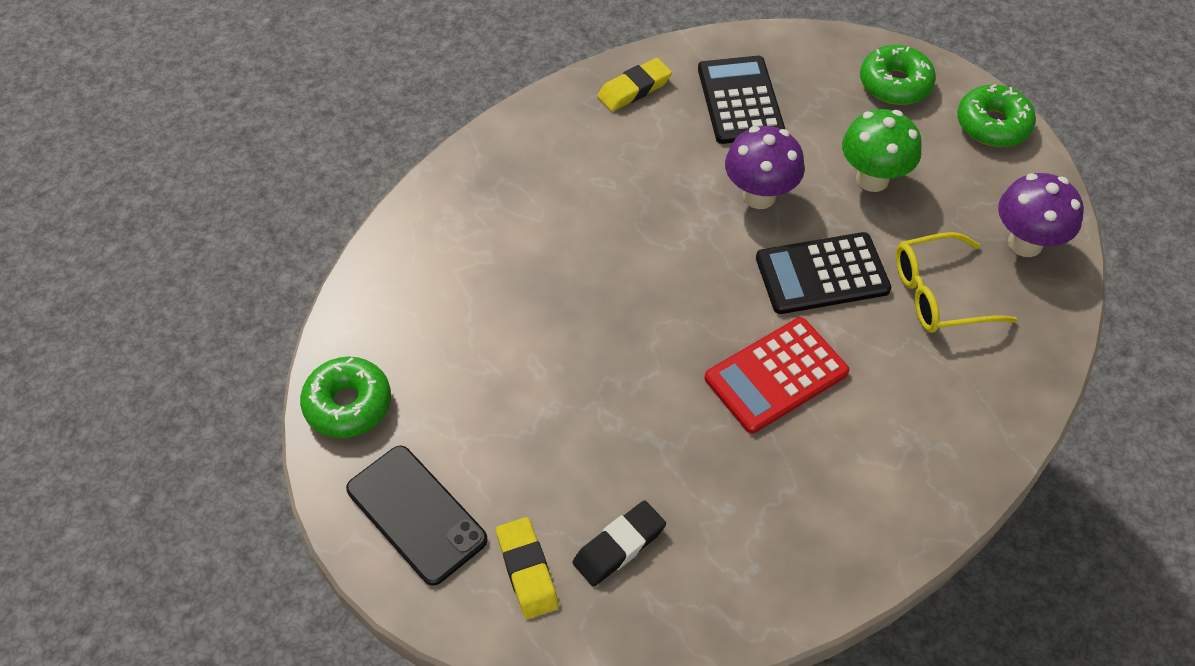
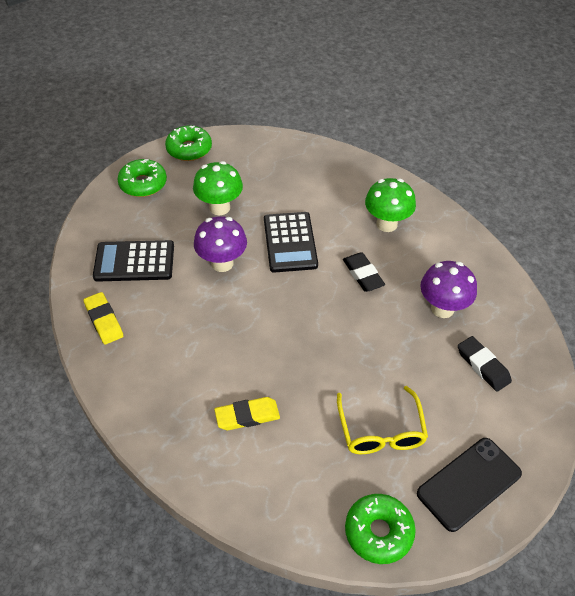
camera: 85 degrees left, 5 degrees down
(527, 570) = (504, 417): yellow eraser -> yellow eraser (247, 416)
(776, 375) = (363, 274): red calculator -> black eraser
(901, 408) = (386, 224): none -> green mushroom
(938, 294) = (310, 195): yellow glasses -> yellow glasses (381, 431)
(1025, 243) = (279, 154): purple mushroom -> purple mushroom (442, 308)

